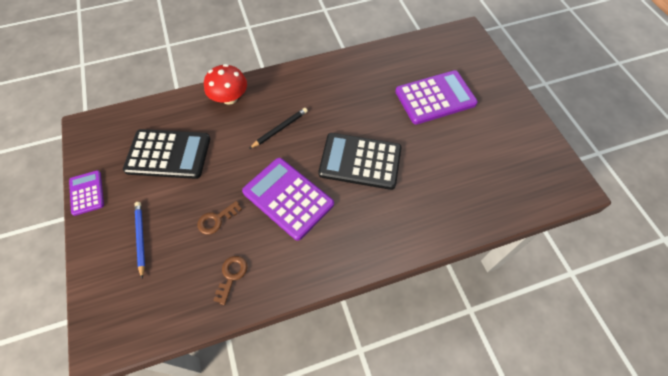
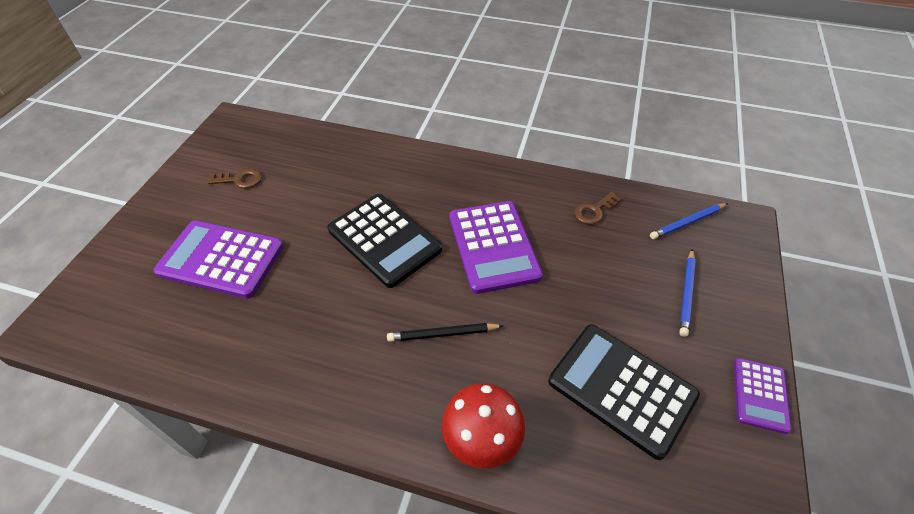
camera: 145 degrees left, 10 degrees down
(150, 310) = (687, 223): none -> blue pencil
(216, 220) = (587, 267): brown key -> brown key (240, 180)

